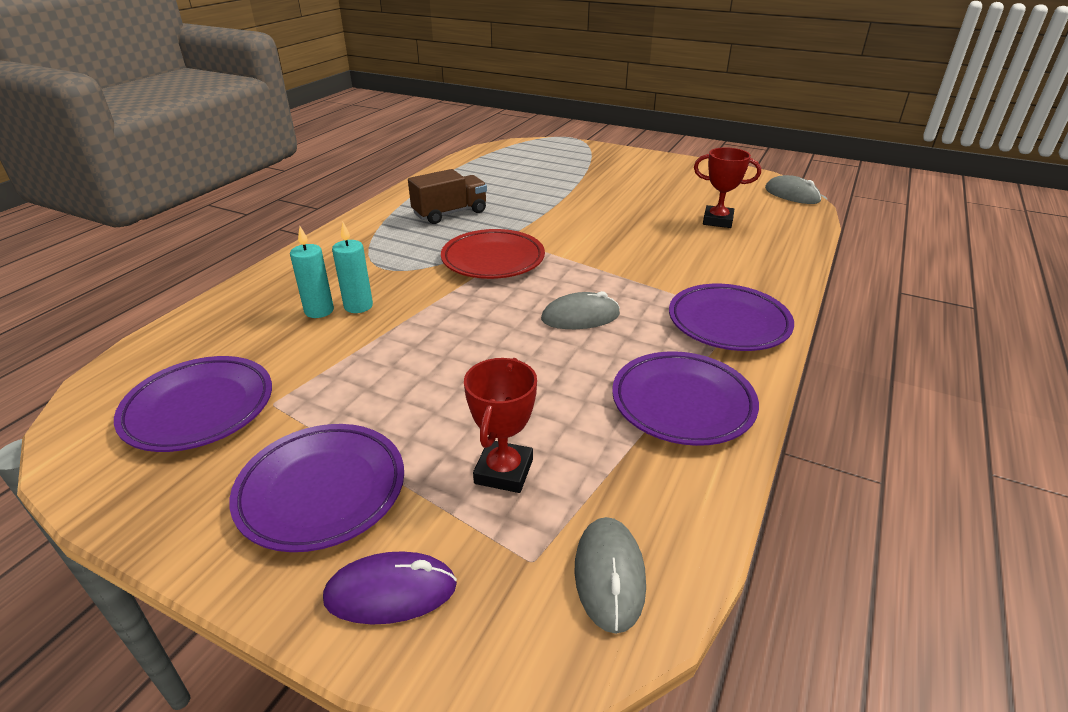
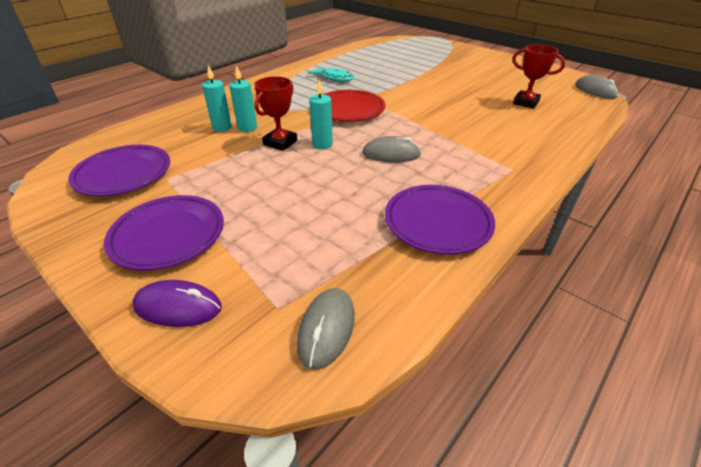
camera: 15 degrees right, 5 degrees up
(450, 213) = (334, 78): brown truck -> turquoise fish
(480, 316) = (322, 144): none -> turquoise candle
(503, 471) = (288, 245): red trophy -> red trophy (280, 142)
(728, 323) = (500, 173): purple plate -> none

